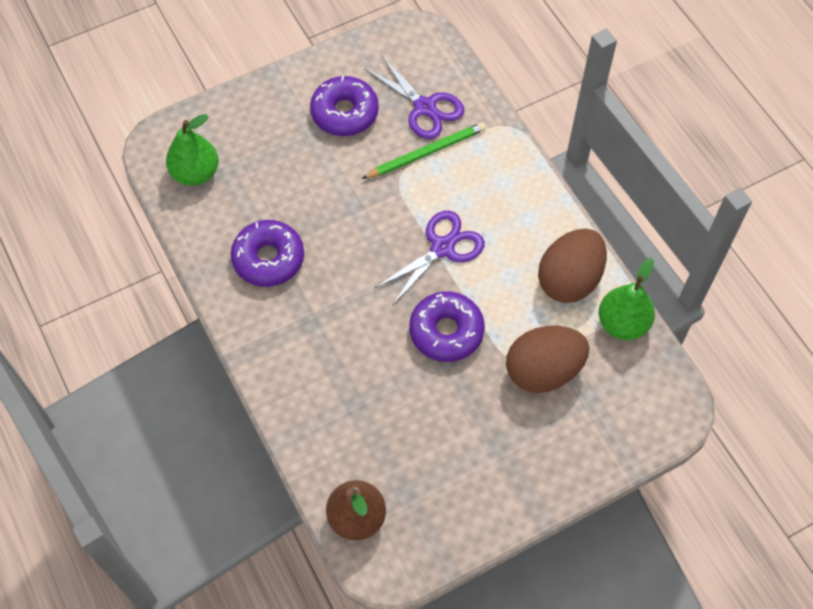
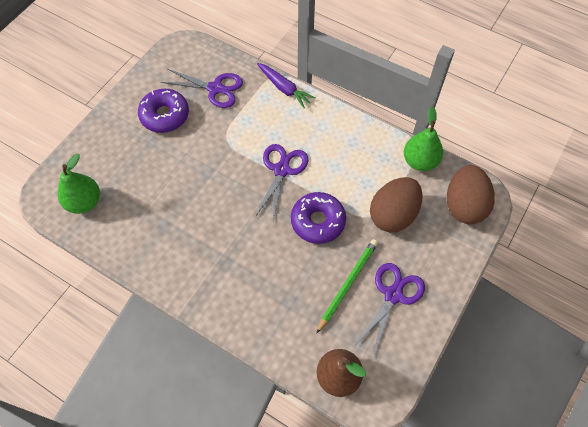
camera: 30 degrees left, 0 degrees up
(268, 259) = (171, 234): purple donut -> none
(426, 153) = (233, 116): green pencil -> green pencil (347, 284)
(480, 464) = (393, 295): none -> purple scissors
(510, 147) = (284, 88): none -> purple carrot
(569, 280) = (372, 151): brown egg -> brown egg (464, 205)

